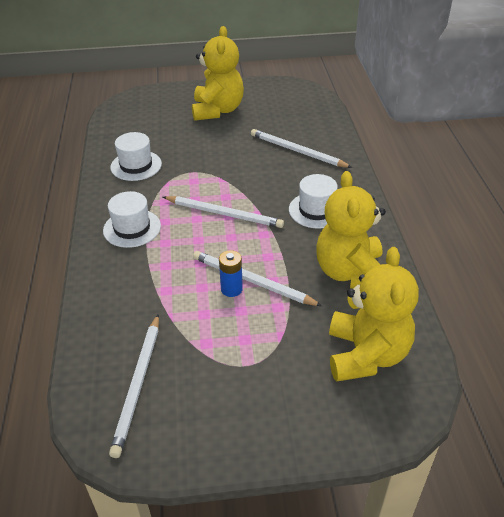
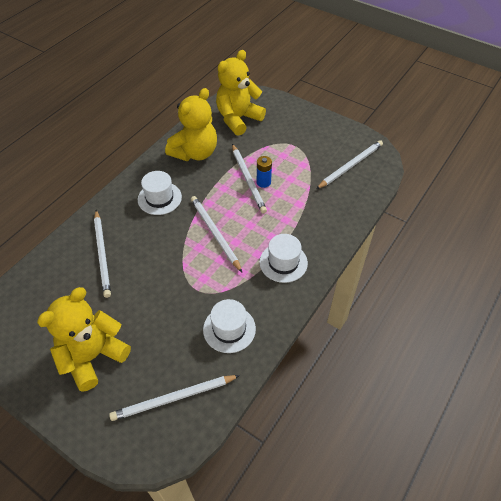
camera: 140 degrees left, 10 degrees up
(138, 121) = (173, 398): none -> white pencil

